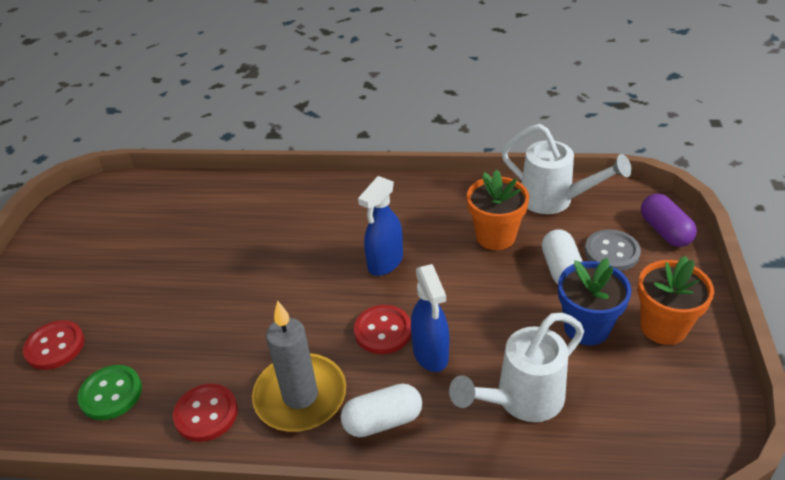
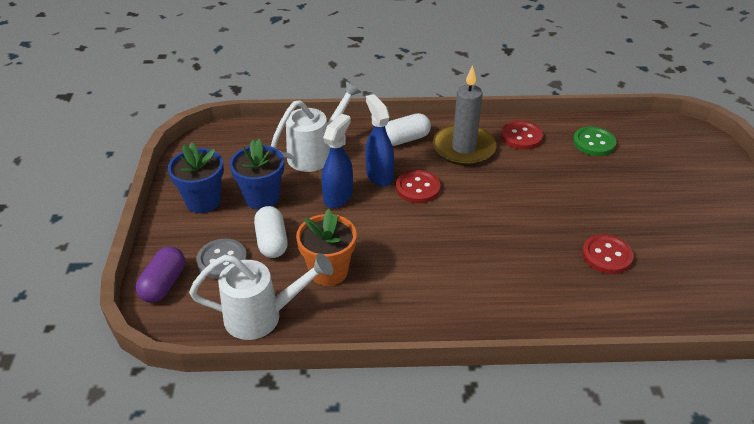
camera: 170 degrees right, 0 degrees up
(55, 346) = (662, 166): red button -> red button (607, 255)
(385, 262) = (429, 241): blue spray bottle -> blue spray bottle (338, 197)
(555, 200) = (263, 316): white watering can -> white watering can turned 150 degrees clockwise
(663, 327) = (203, 201): orange flower pot -> blue flower pot
(664, 231) = (164, 284): purple capsule -> purple capsule turned 45 degrees clockwise

